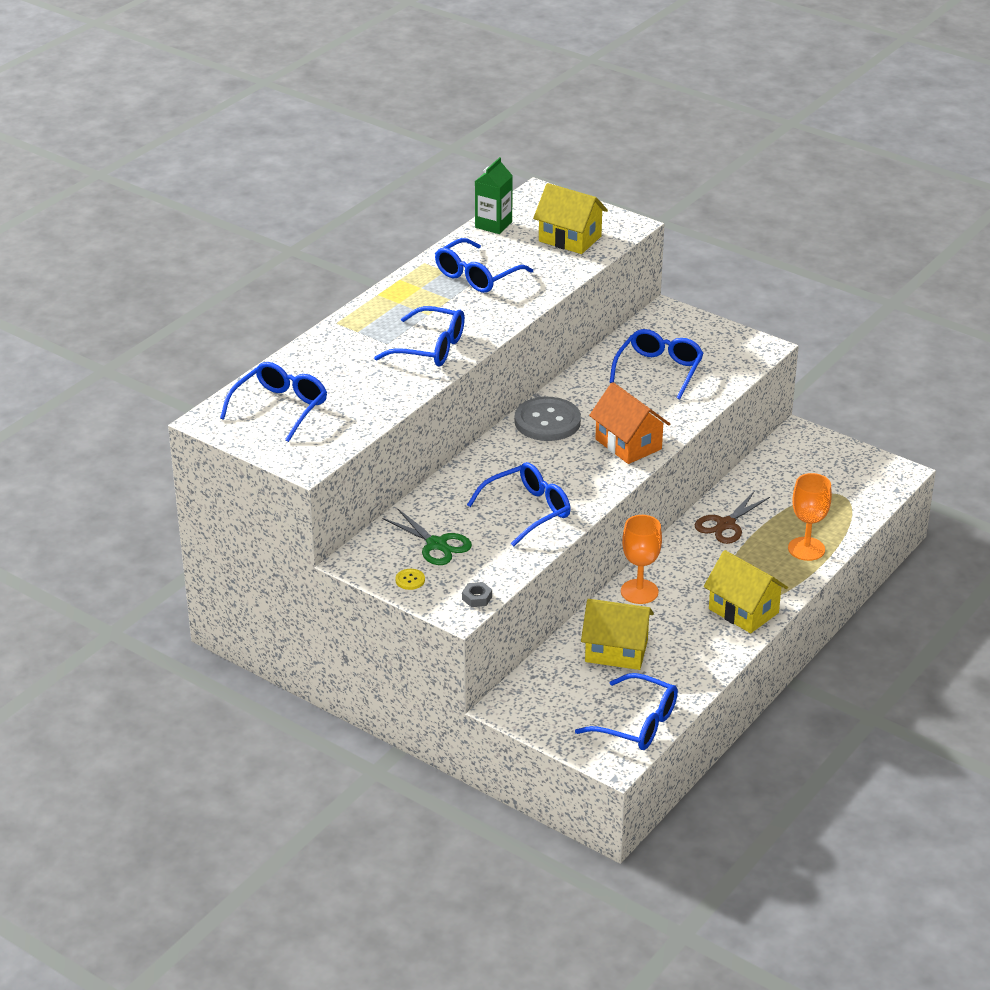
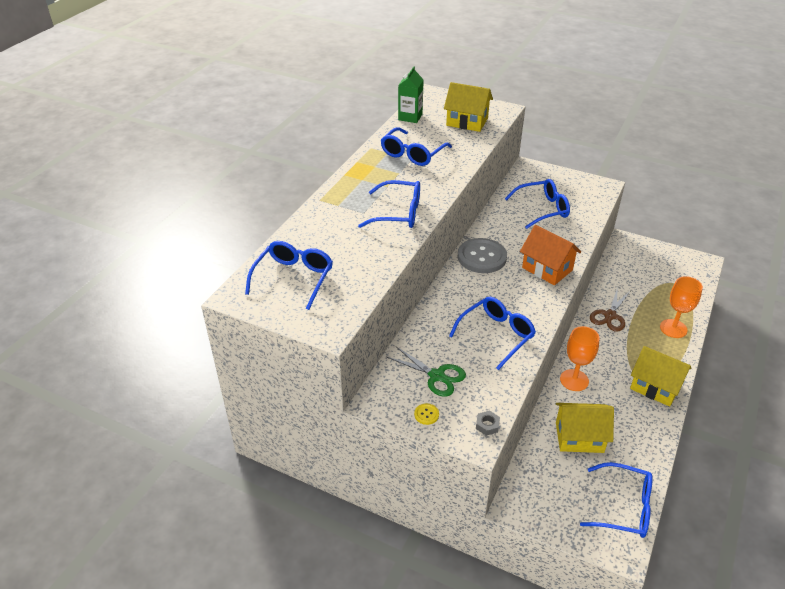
camera: 10 degrees left, 5 degrees up
(659, 370) = (542, 209): blue glasses -> blue glasses turned 60 degrees clockwise

